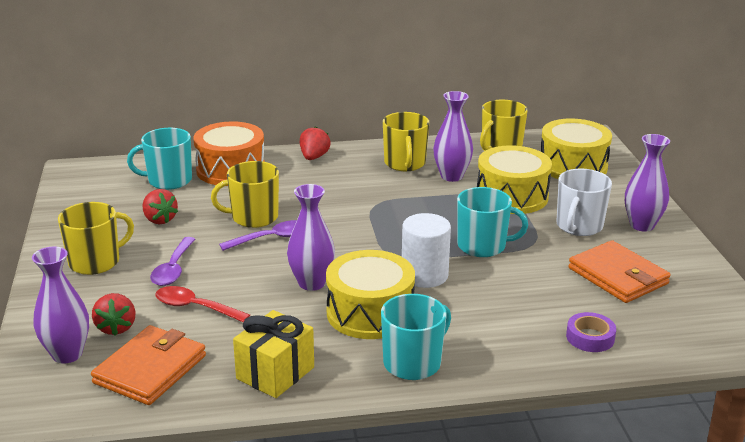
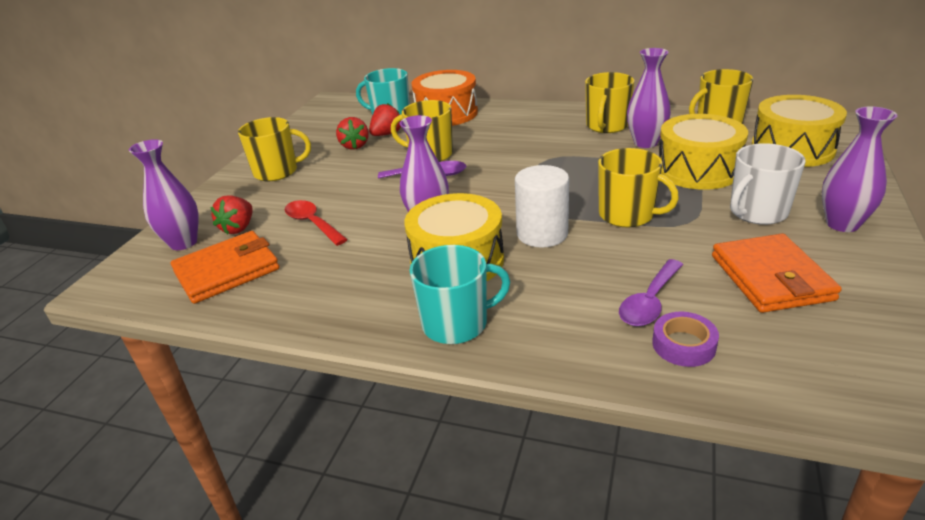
camera: 30 degrees right, 5 degrees up
(173, 269) = (327, 187): purple spoon -> purple spoon (649, 302)
(275, 373) = (320, 300): yellow gift -> none
(314, 157) = (525, 111): red strawberry -> red strawberry (386, 134)
(483, 246) = (627, 215): turquoise mug -> yellow mug

